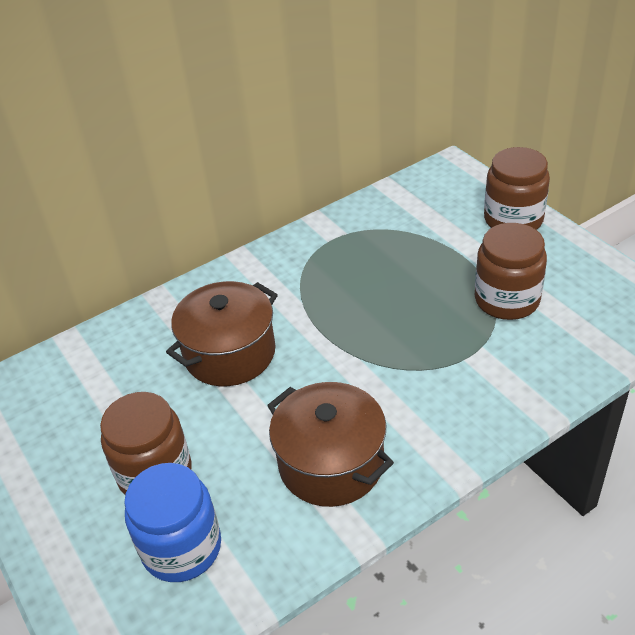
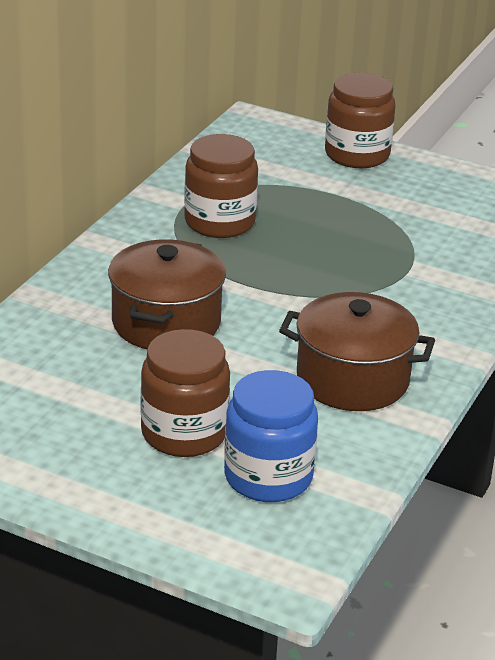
camera: 35 degrees left, 10 degrees down
(507, 299) = (406, 220): brown jar -> brown jar (219, 222)

